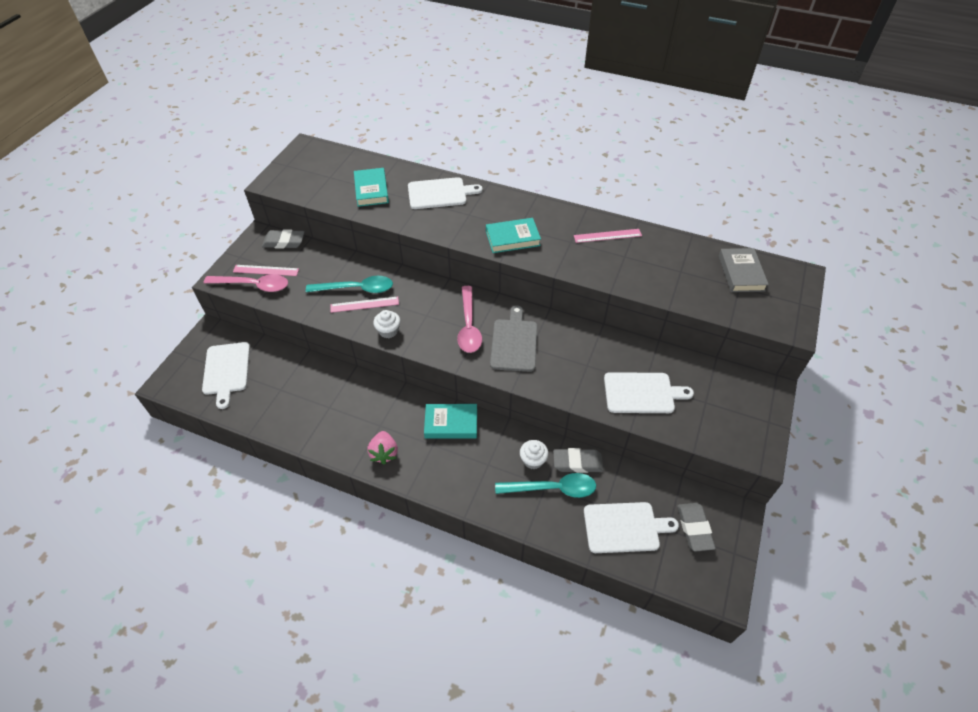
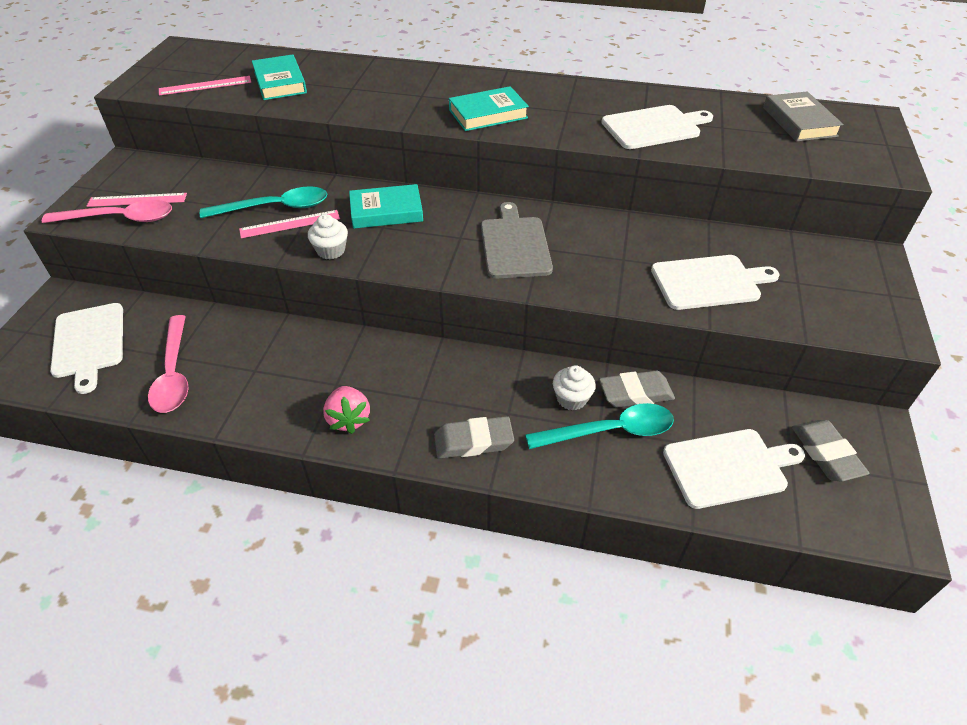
camera: 10 degrees left, 5 degrees down
(284, 242) = (161, 166): grey eraser -> grey eraser (473, 441)
(440, 193) = (376, 78): white cutting board -> white cutting board (654, 127)
(451, 423) = (441, 368): turquoise book -> turquoise book (386, 211)
(469, 326) = (446, 233): pink spoon -> pink spoon (174, 373)
(607, 235) = (613, 101): pink ruler -> pink ruler (205, 85)

